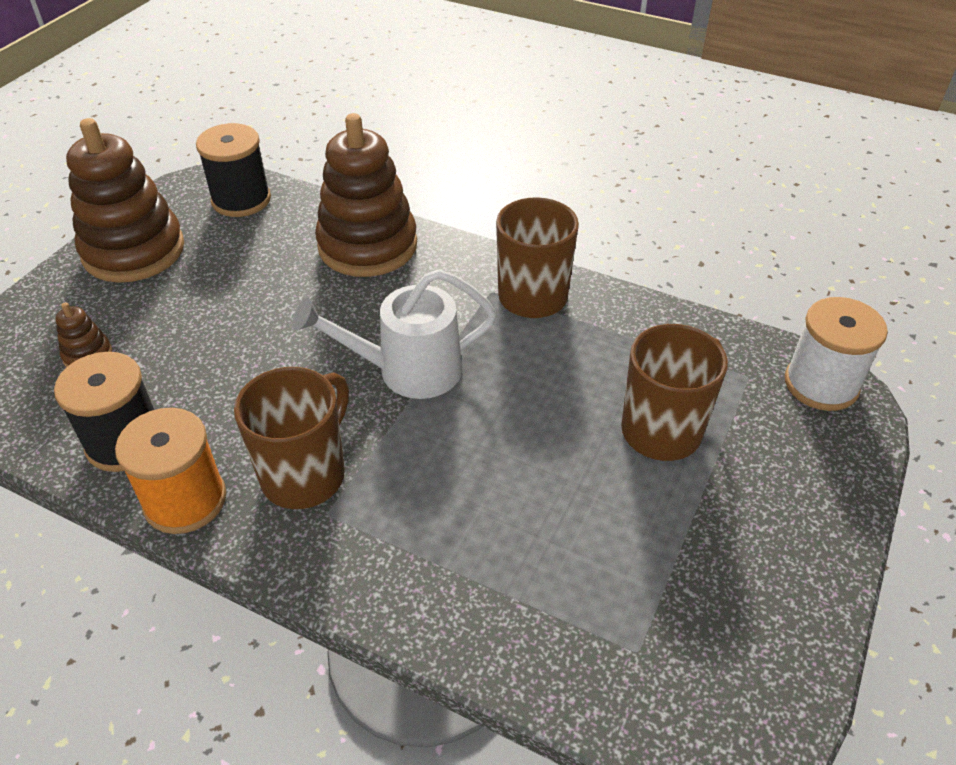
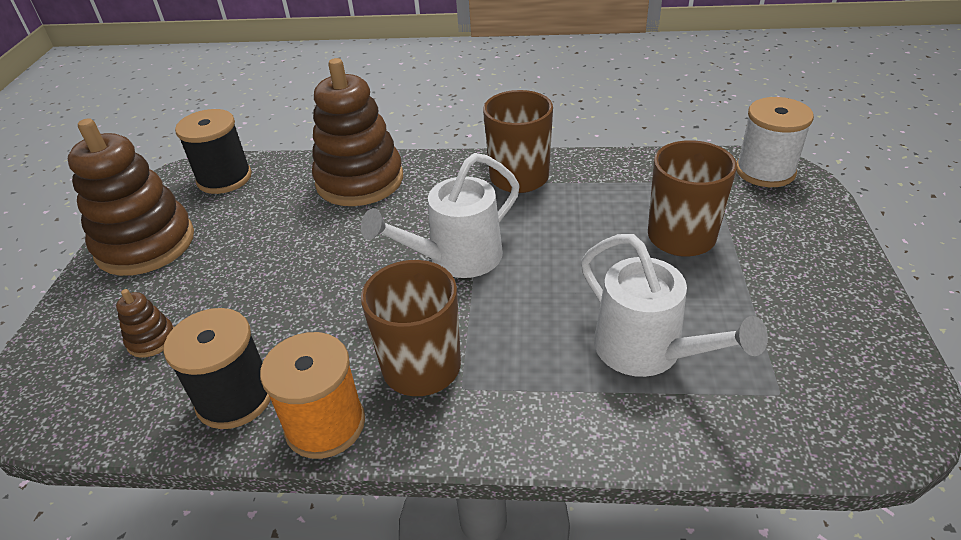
camera: 20 degrees left, 5 degrees down
(532, 549) = (648, 352): none -> white watering can

